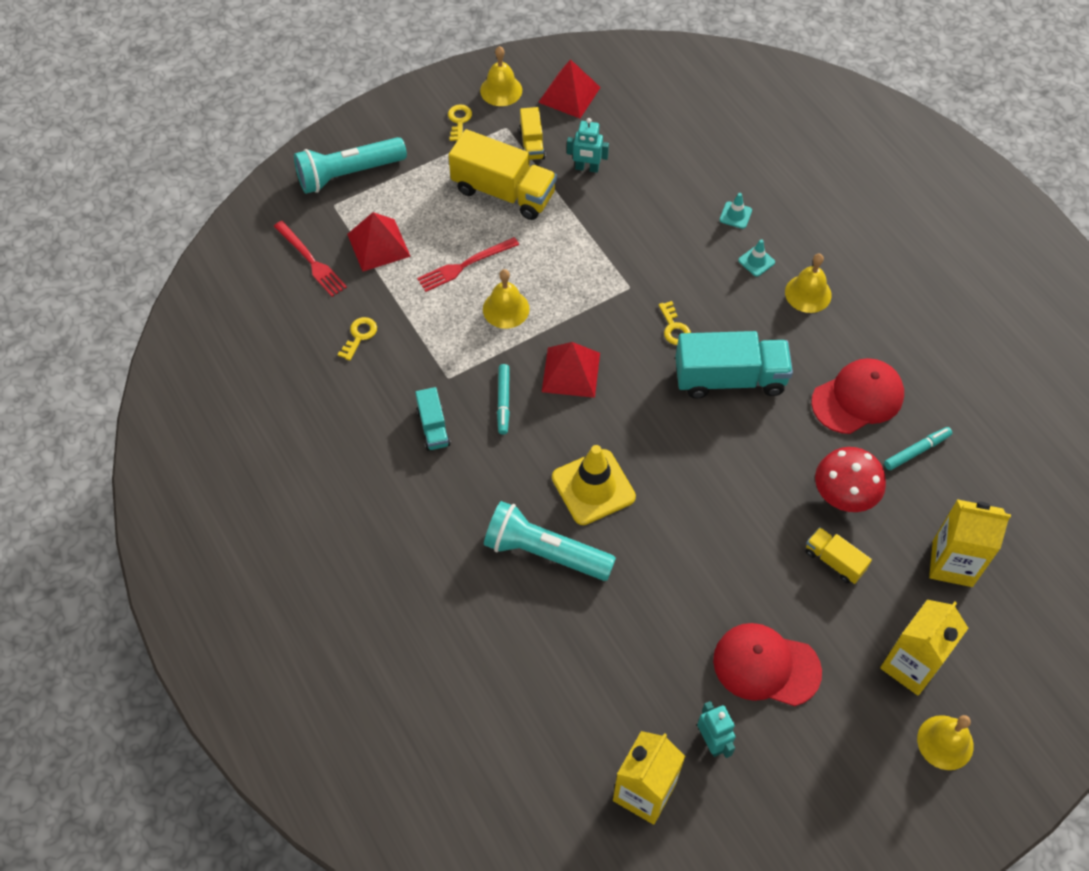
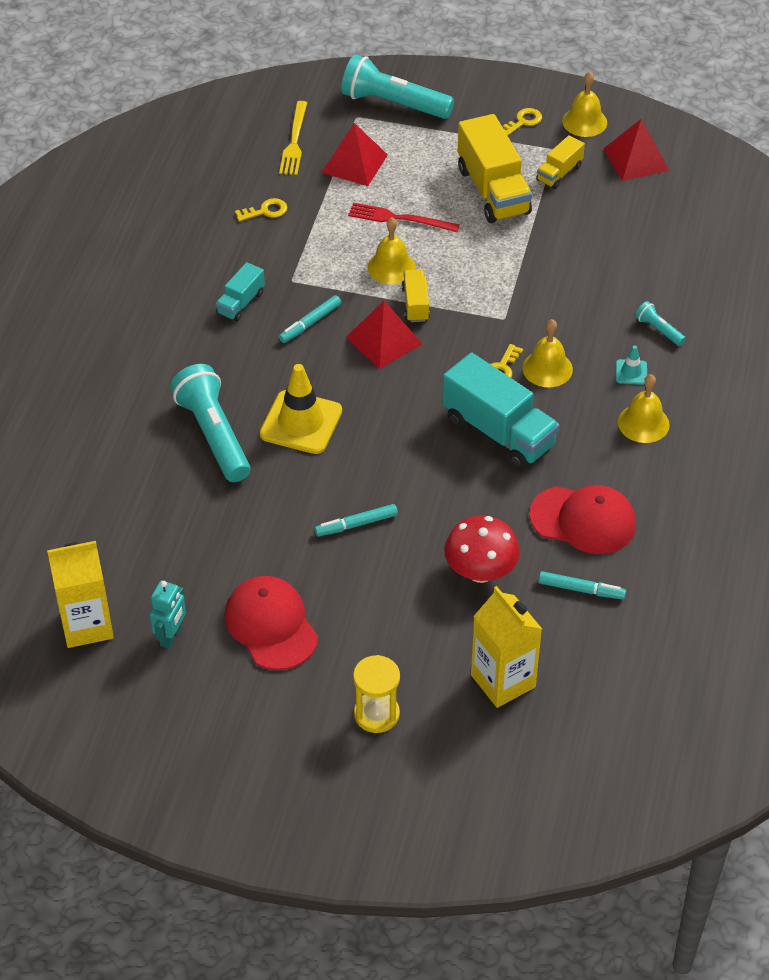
camera: 45 degrees right, 10 degrees down
(311, 261) = (294, 141): red fork -> yellow fork
(587, 168) = (580, 218): turquoise robot -> none
(726, 533) = (356, 524): none -> turquoise marker
(735, 215) = (658, 330): turquoise traffic cone -> turquoise flashlight
(834, 561) = (413, 605): yellow truck -> yellow truck (415, 304)
(910, 665) = (376, 714): yellow carton -> yellow hourglass
(945, 742) = (334, 780): yellow bell -> yellow bell (547, 368)

